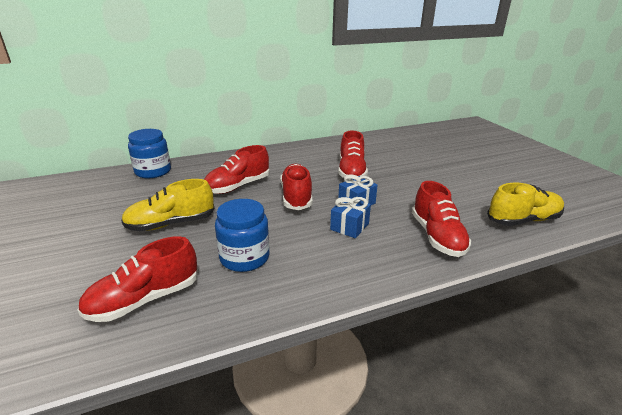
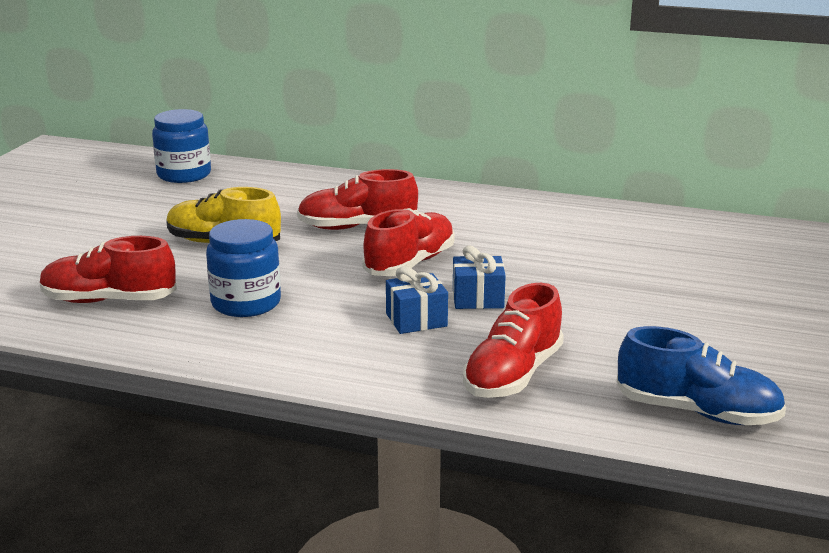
camera: 40 degrees right, 5 degrees down
(153, 171) = (286, 178): blue jar -> blue jar (184, 174)
(351, 171) = (549, 258): red shoe -> none
(523, 220) = (697, 412): yellow shoe -> blue shoe

